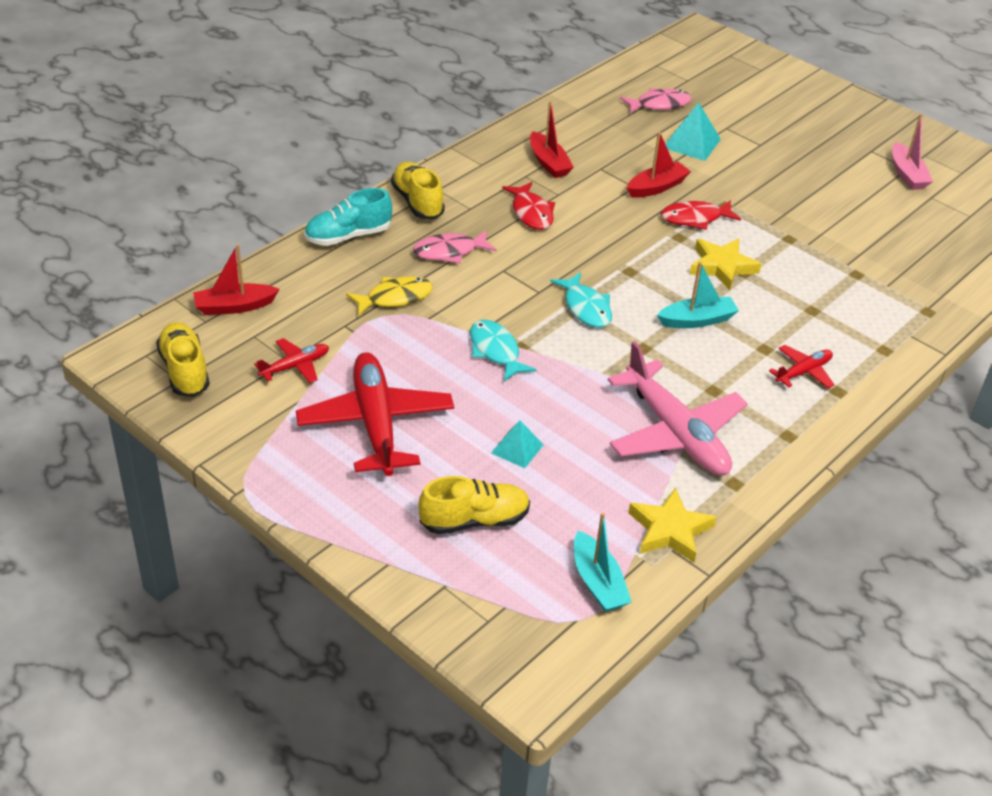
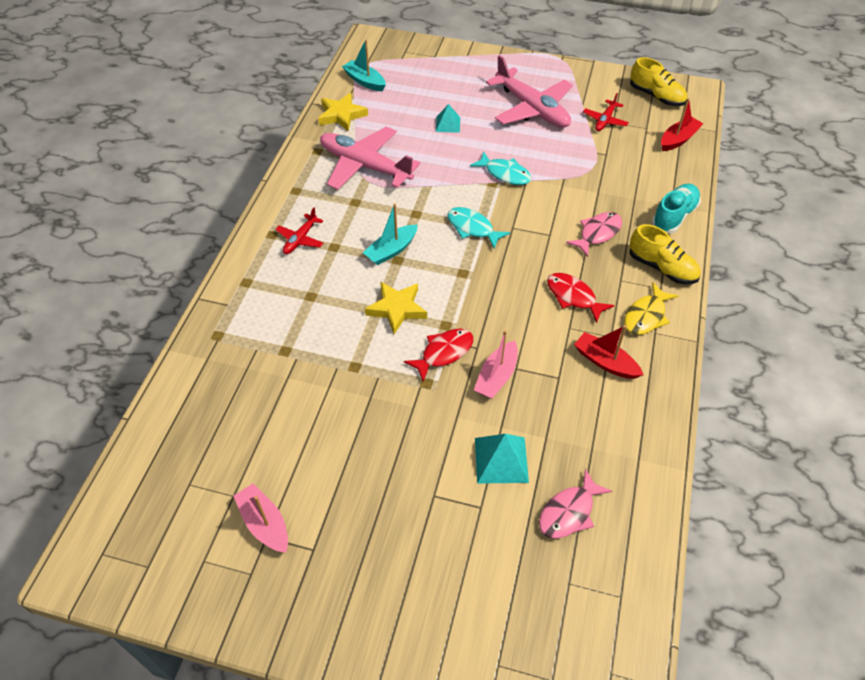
camera: 155 degrees right, 10 degrees up
(376, 423) = (532, 109): red plane -> pink plane
(395, 298) = (596, 183): yellow fish -> yellow fish (646, 316)
(474, 520) = (442, 85): yellow shoe -> none
(656, 187) = (496, 376): red boat -> pink boat

